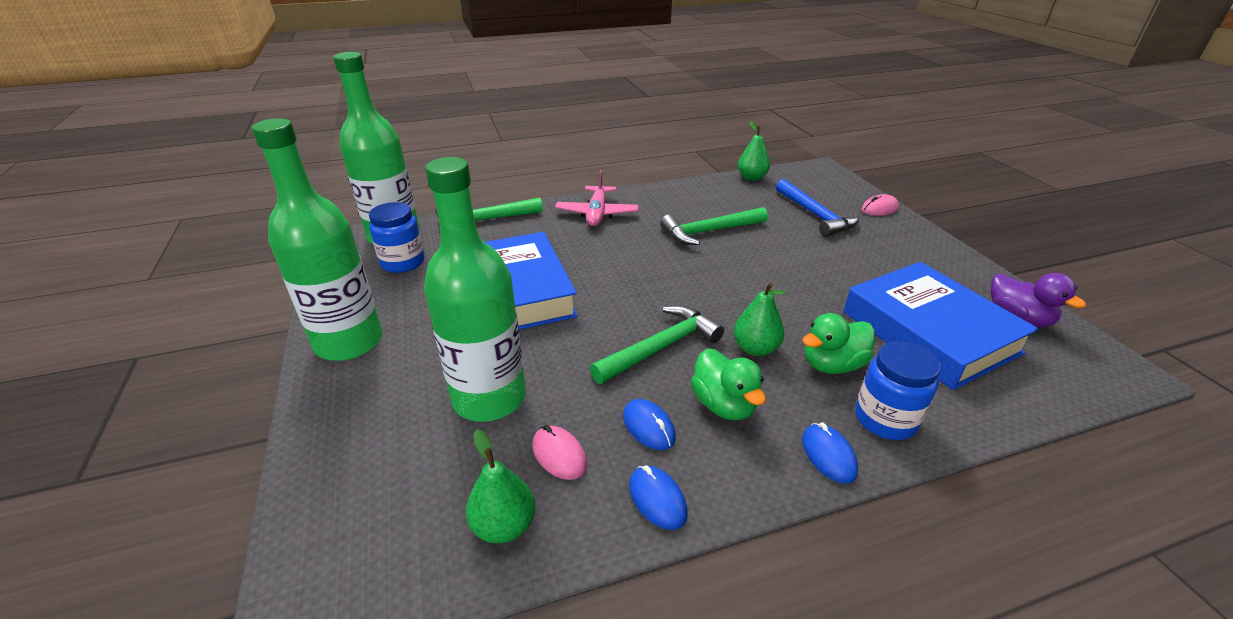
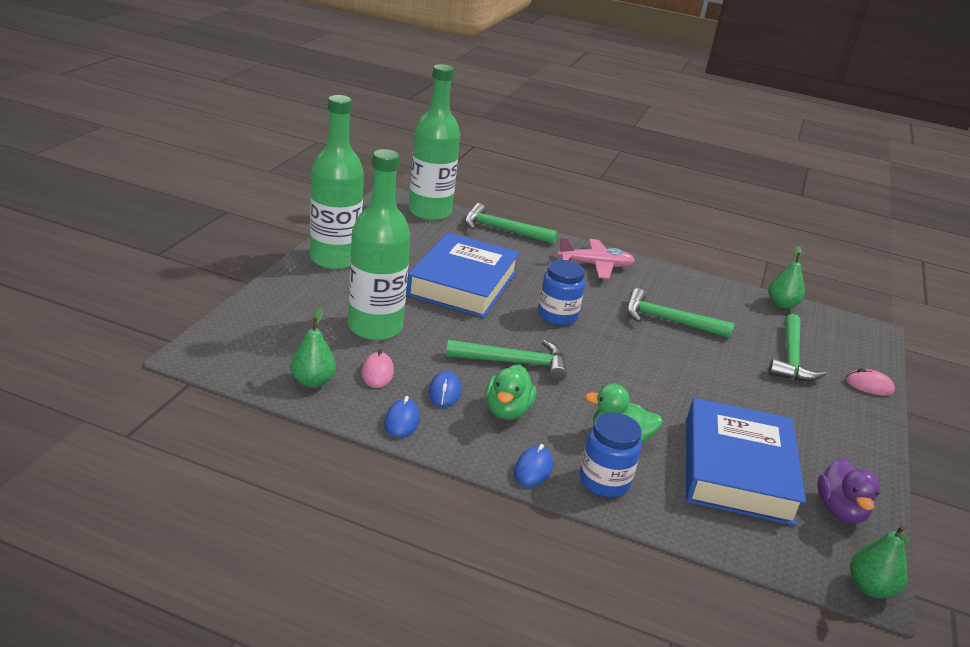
camera: 35 degrees right, 5 degrees down
(403, 262) = (415, 231): blue jar -> blue jar (557, 315)
(597, 213) = (595, 265): pink plane -> pink plane turned 135 degrees counterclockwise
(755, 348) = (579, 400): green pear -> green pear (870, 587)
(815, 215) = (791, 358): blue hammer -> green hammer

